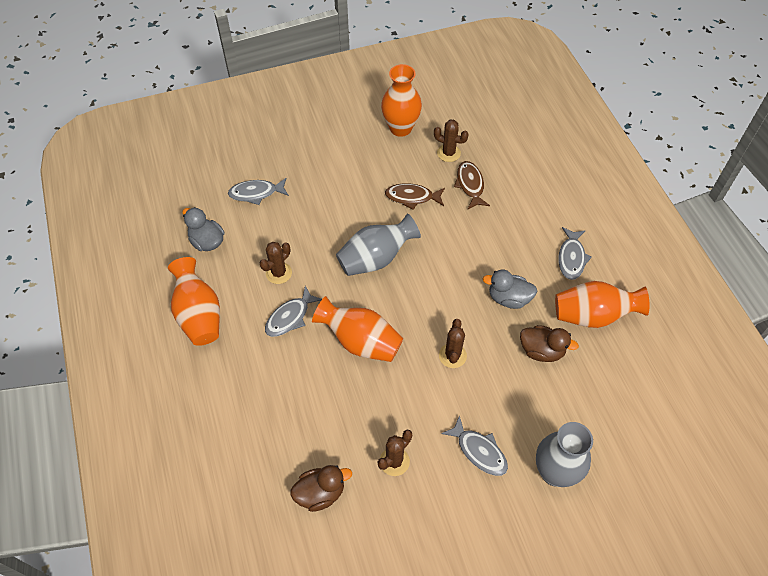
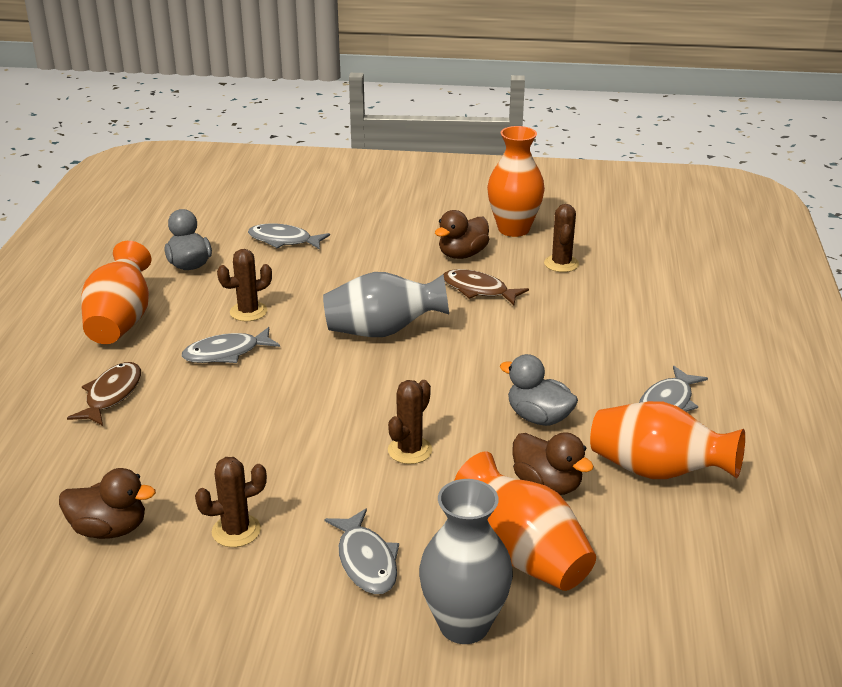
camera: 25 degrees right, 25 degrees down
(360, 341) = (295, 400): orange vase -> orange vase (524, 554)
(382, 166) = (462, 254): none -> brown duck
(448, 153) = (561, 264): brown cactus -> brown cactus turned 45 degrees clockwise
(470, 185) = (569, 298): brown fish -> brown fish (111, 395)

